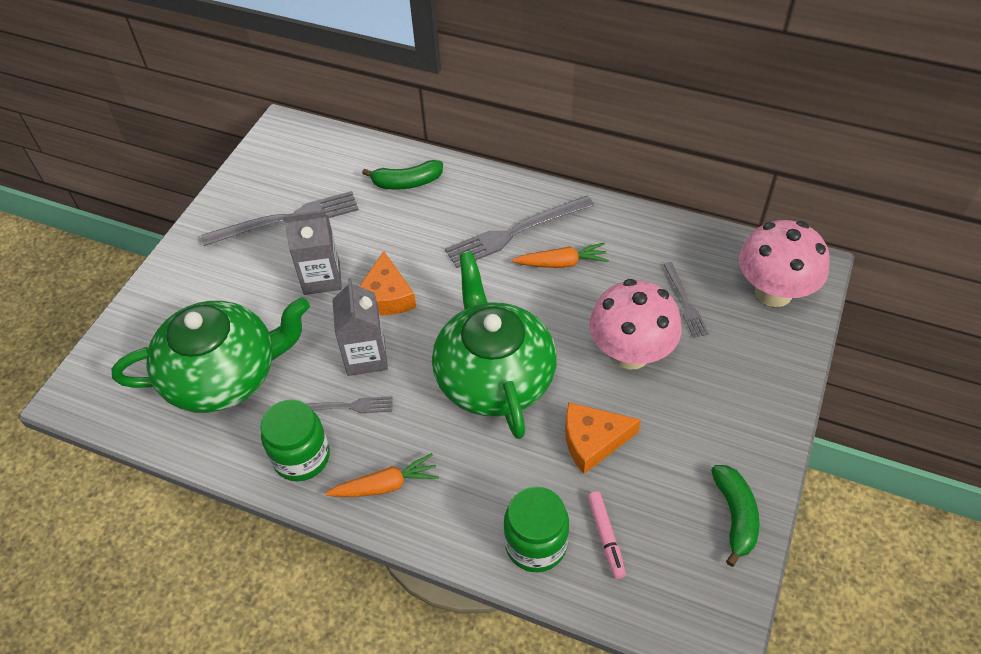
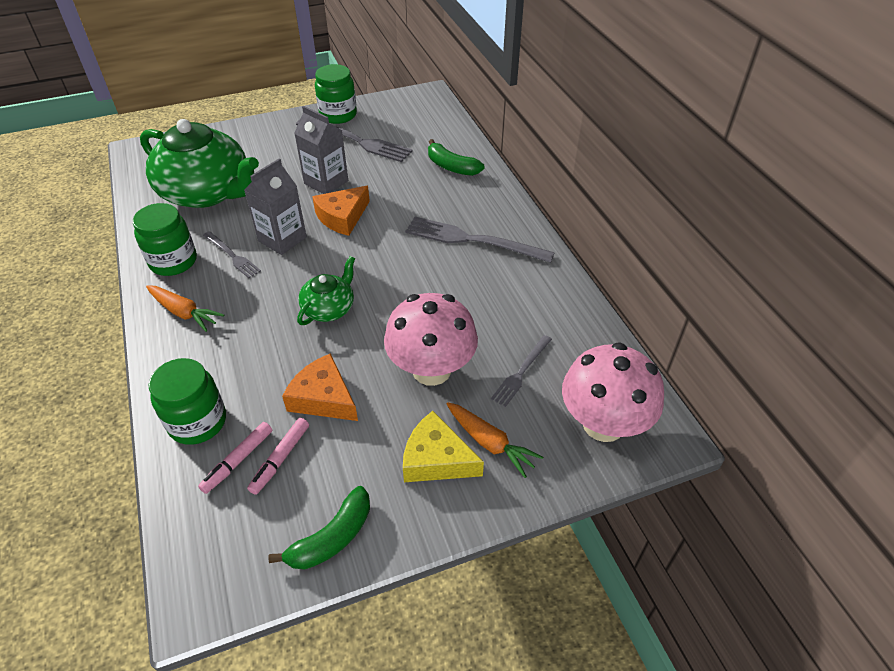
camera: 45 degrees right, 5 degrees down
(228, 207) = (338, 115): none -> green jar
(494, 376) = (329, 308): green teapot -> green teapot, size x0.48
(562, 263) = (474, 280): orange carrot -> orange carrot (490, 443)
(630, 506) = (280, 459): none -> pink marker
(719, 407) = (436, 459): none -> yellow cheese

